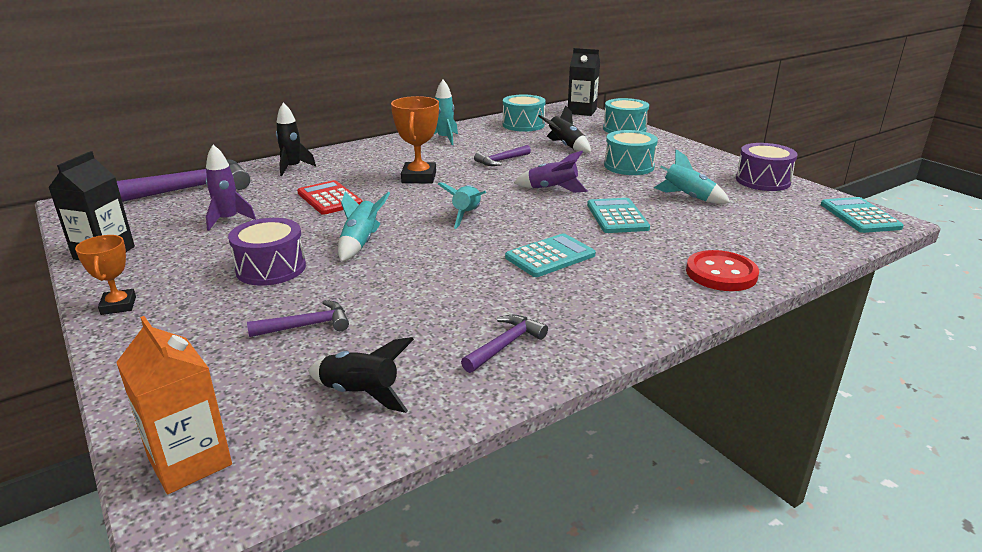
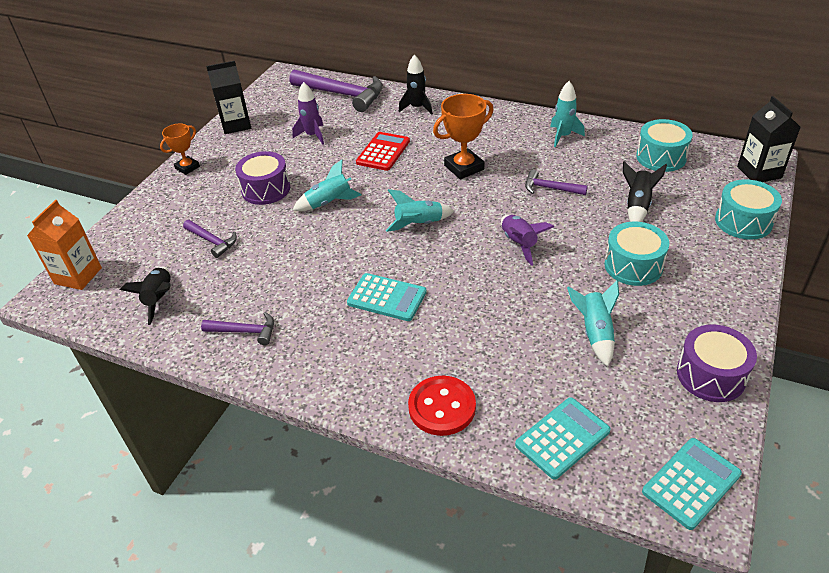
camera: 60 degrees right, 15 degrees up
(617, 216) = (499, 304): turquoise calculator -> turquoise calculator (562, 438)

